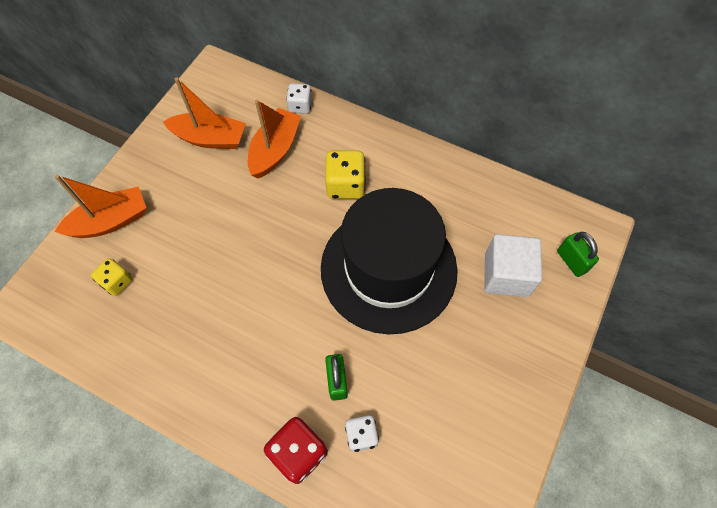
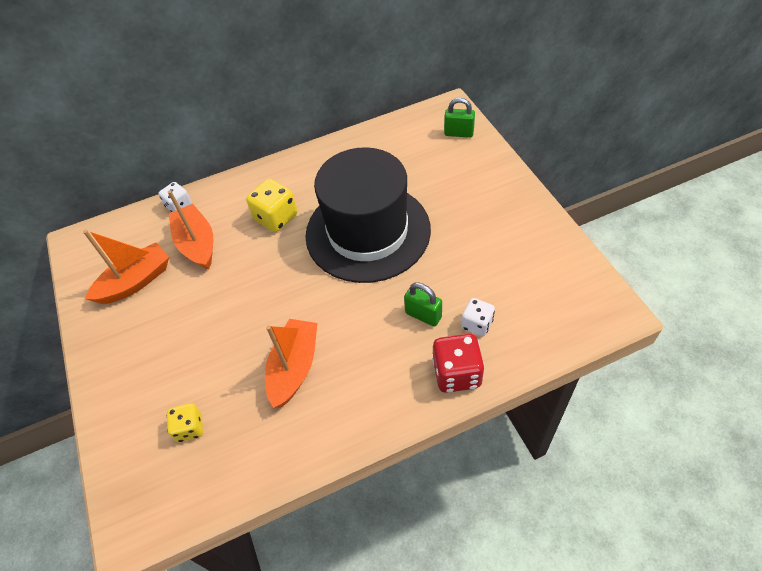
camera: 45 degrees left, 10 degrees down
(110, 221) = (127, 401): orange boat -> orange boat (294, 368)
(506, 275) = (436, 171): white cube -> none

